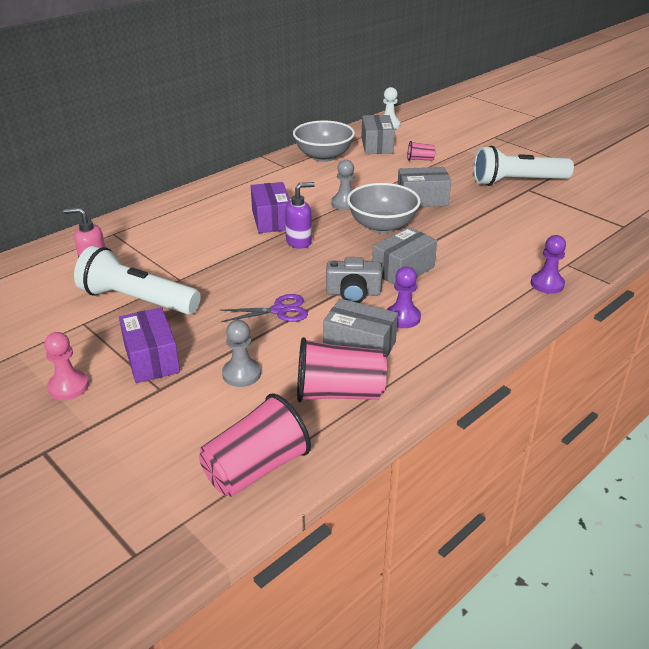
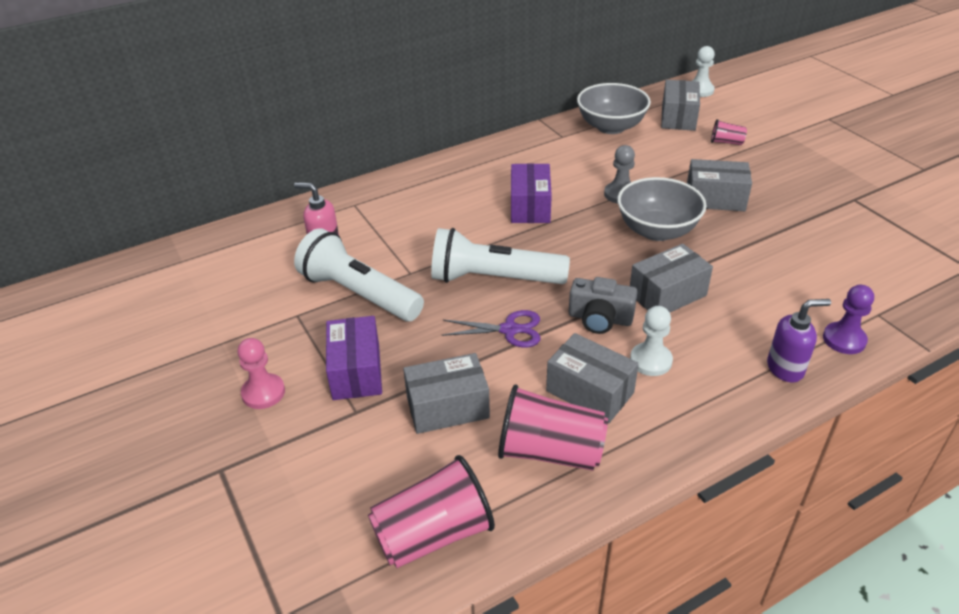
camera: 15 degrees right, 5 degrees up
(241, 374) = (447, 407): grey pawn -> grey box
(299, 242) = (554, 240): purple soap dispenser -> purple soap dispenser (785, 368)
(403, 317) = (650, 361): purple pawn -> white pawn
(517, 182) = (842, 186): white flashlight -> white flashlight (493, 278)

